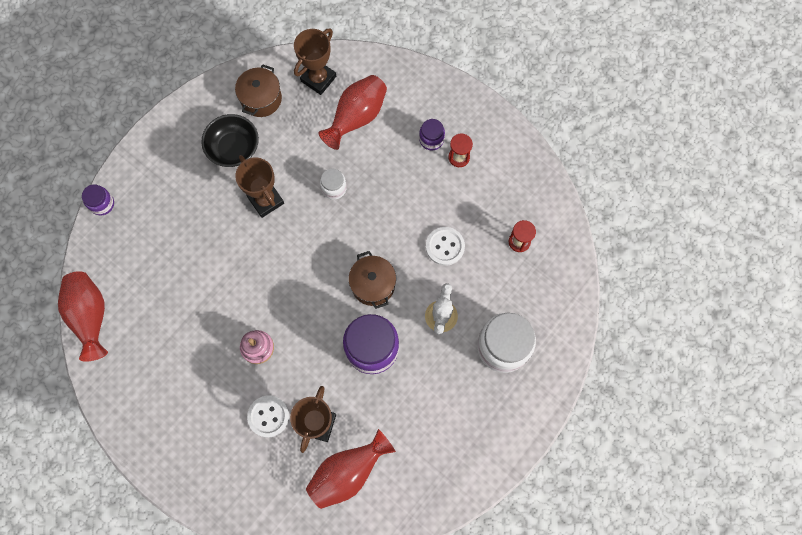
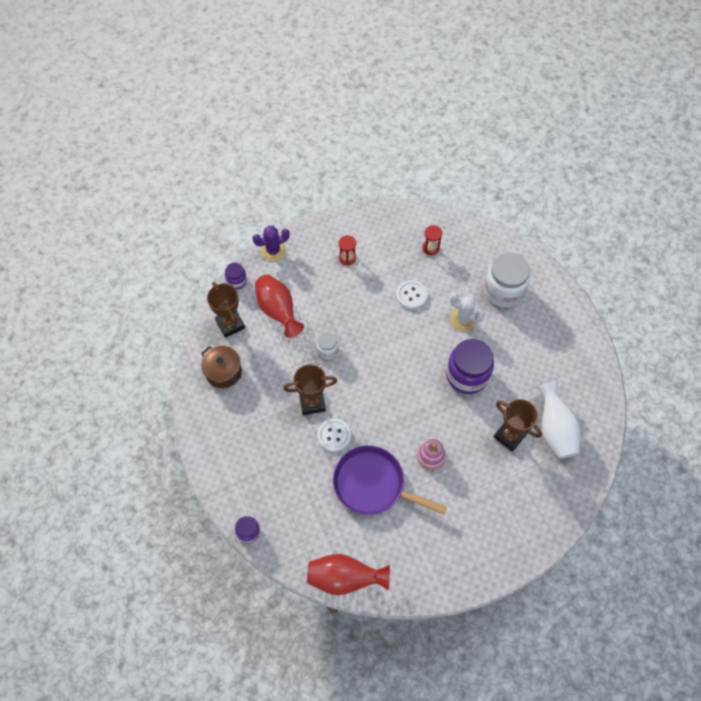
camera: 65 degrees left, 10 degrees down
(200, 301) = (373, 484): none -> purple pan
(234, 148) = (255, 409): black bowl -> none
(268, 416) = (489, 469): white button -> white button (334, 435)
(348, 472) = (554, 429): red vase -> white vase
(373, 285) = (418, 354): brown pot -> none
(428, 78) = (273, 250): none -> purple cactus
(431, 139) = (323, 269): purple jar -> purple jar (236, 281)

